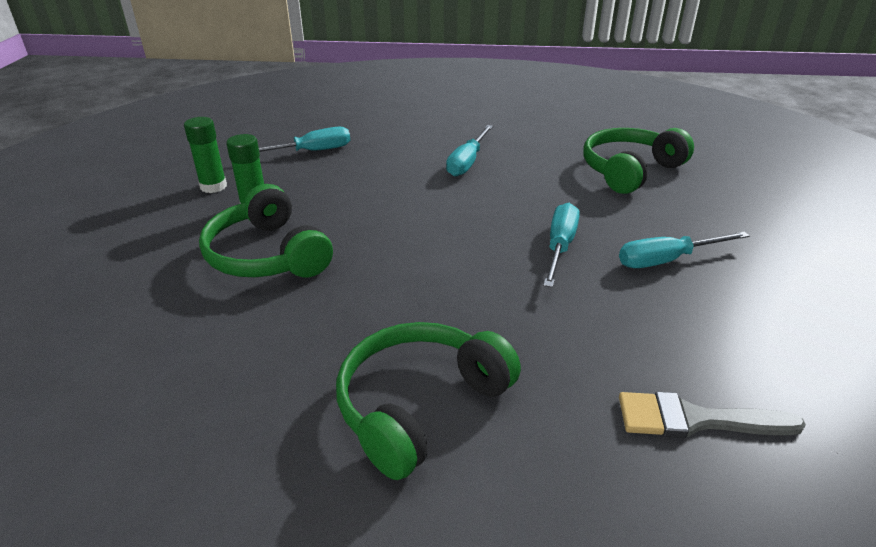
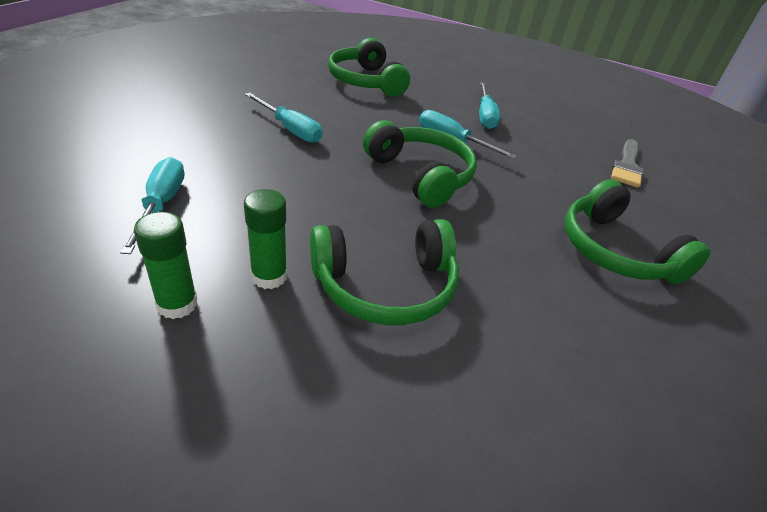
camera: 75 degrees left, 5 degrees up
(458, 240) = (421, 175): none -> green headphones

